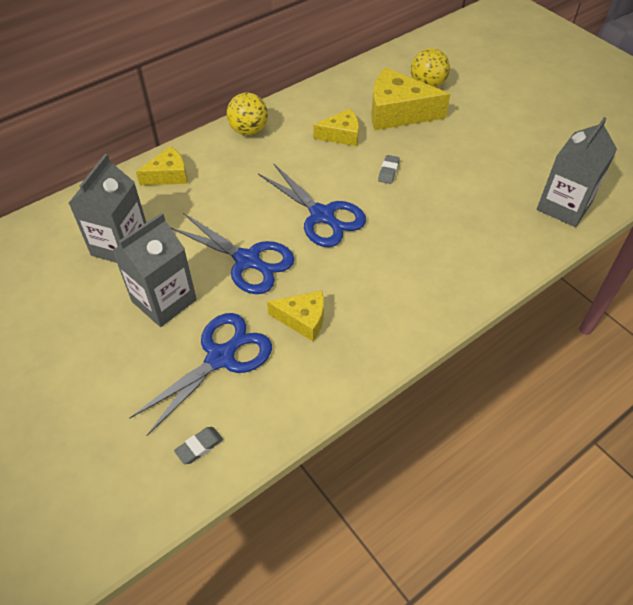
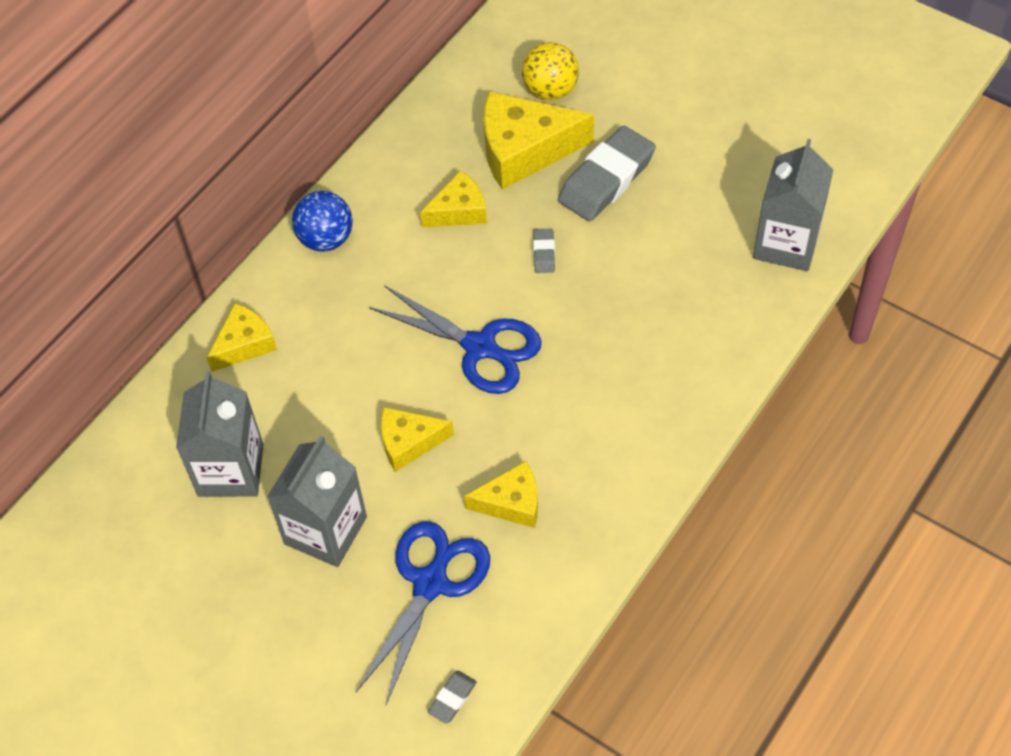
camera: 15 degrees left, 5 degrees up
(247, 261) = (409, 442): blue scissors -> yellow cheese
(249, 130) = (326, 239): yellow ball -> blue ball
(447, 140) = (606, 179): none -> grey eraser

